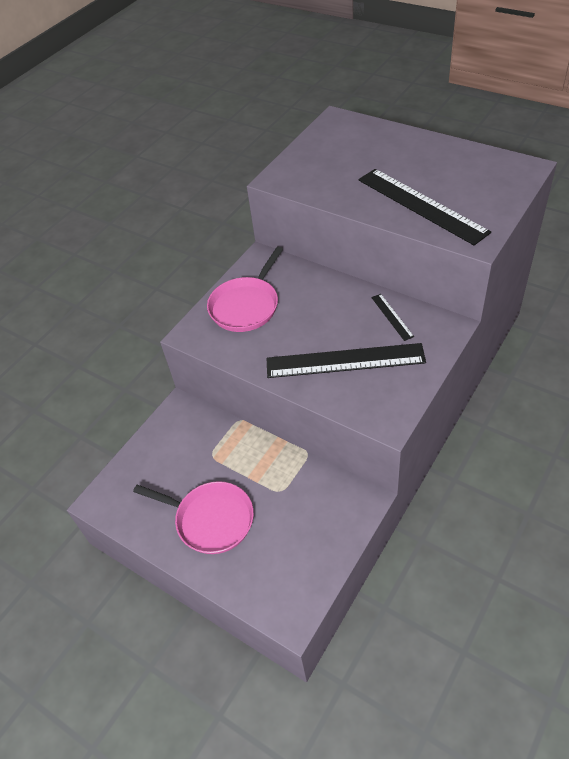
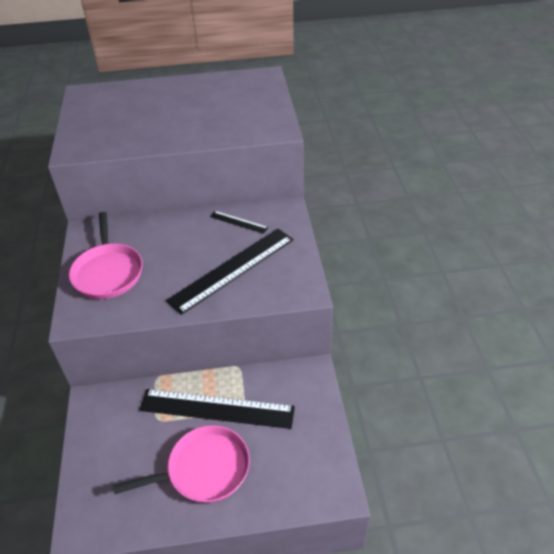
camera: 45 degrees left, 5 degrees down
(421, 205) = (215, 124): black ruler -> black ruler (217, 408)

